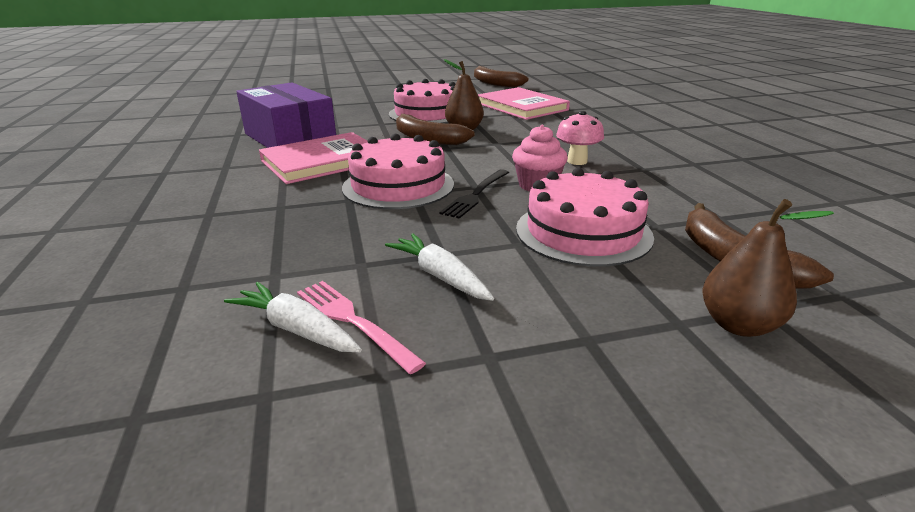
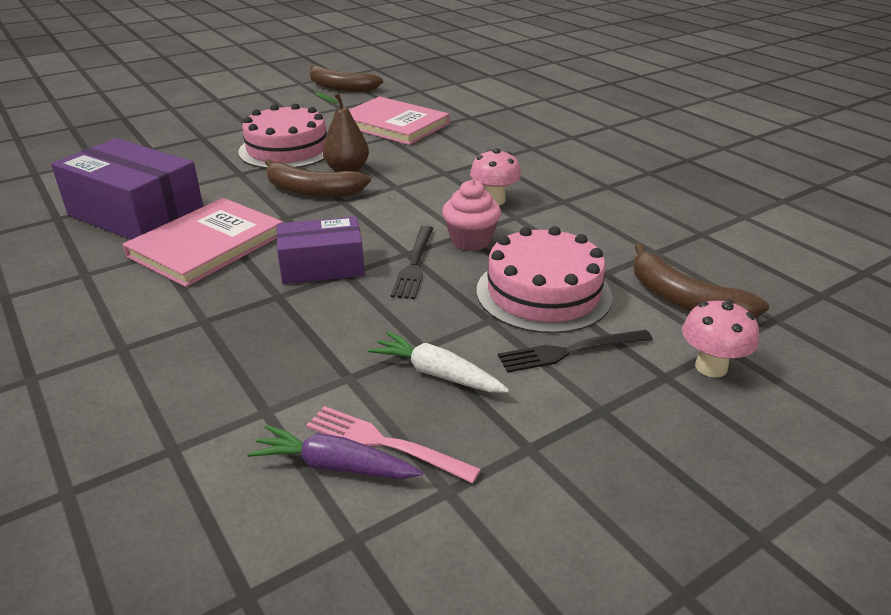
camera: 20 degrees left, 5 degrees up
(296, 329) = (335, 466): white carrot -> purple carrot
(398, 186) = (322, 266): pink cake -> purple box
(581, 282) = (569, 351): none -> black fork
(738, 325) = (711, 367): brown pear -> pink mushroom

